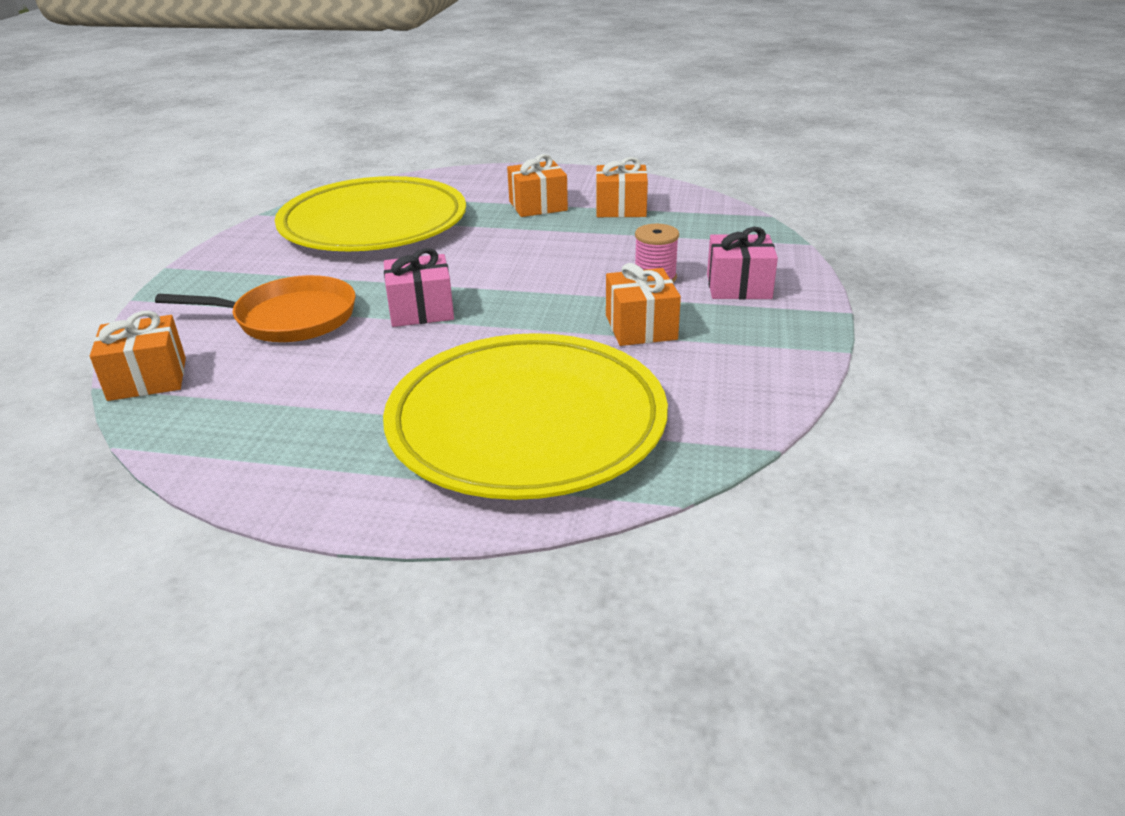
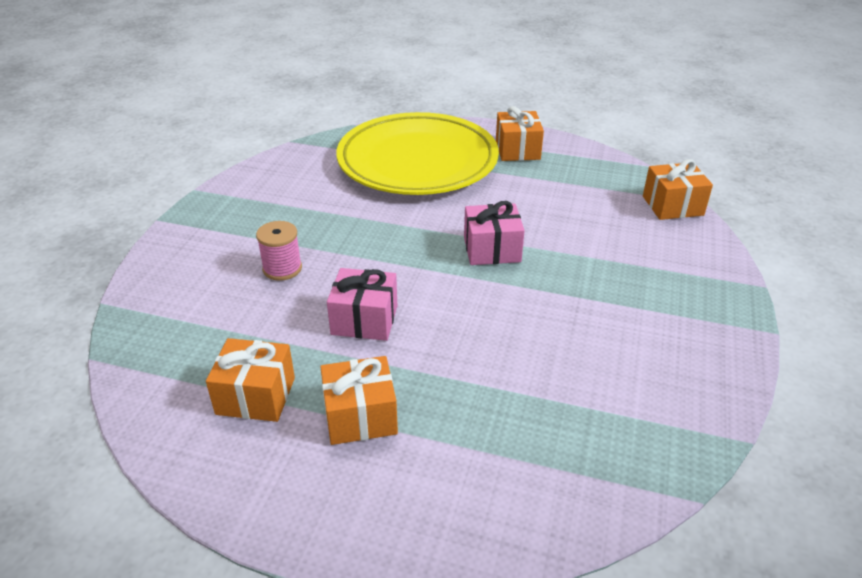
camera: 175 degrees left, 5 degrees up
(290, 318) = (601, 251): orange pan -> none
(374, 224) = (574, 393): yellow plate -> none
(641, 327) = (321, 218): orange gift -> orange gift (517, 150)
(738, 286) = (218, 252): pink gift -> pink gift (364, 320)

